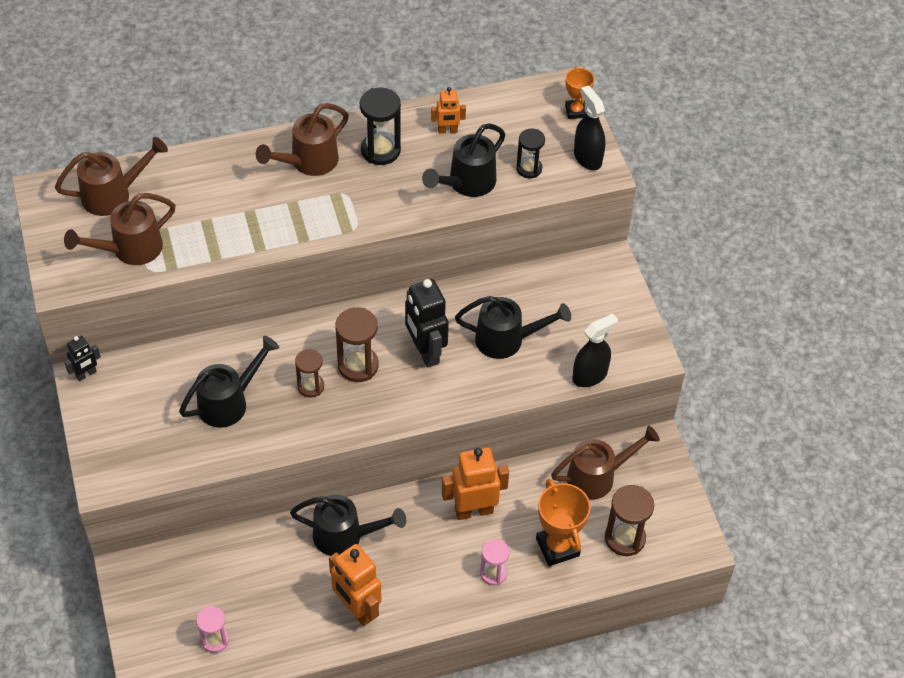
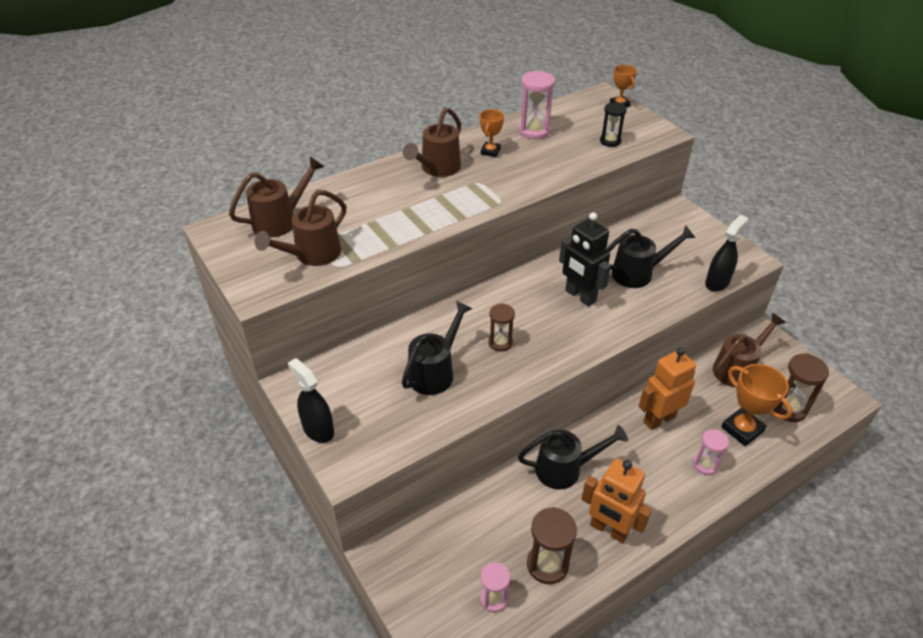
camera: 15 degrees left, 10 degrees down
(86, 374) = (294, 381): black robot -> none
(358, 365) = (531, 318): brown hourglass -> brown hourglass (547, 564)
(380, 150) = (490, 151): black hourglass -> orange trophy
(447, 130) = (534, 131): orange robot -> pink hourglass
(467, 183) = (570, 158): black watering can -> none
(587, 157) = (647, 127): black spray bottle -> black spray bottle (318, 429)

